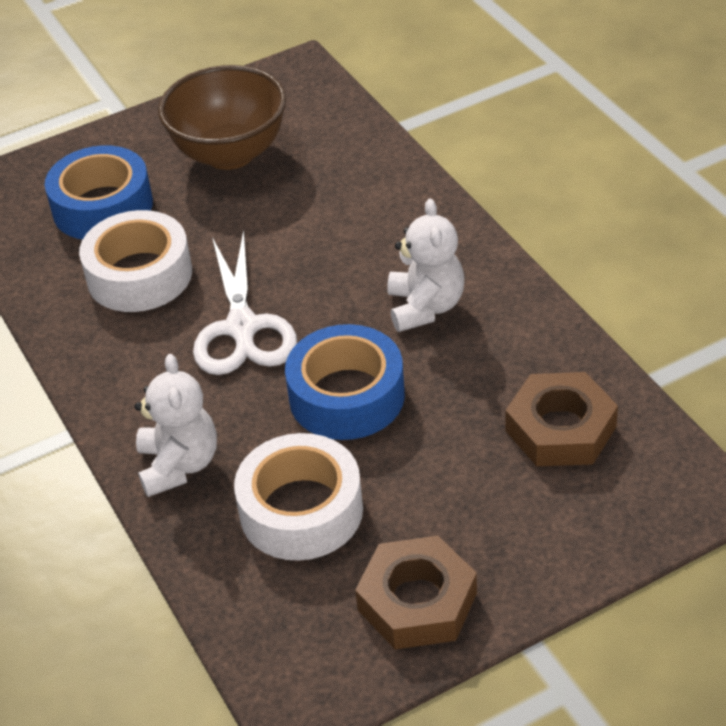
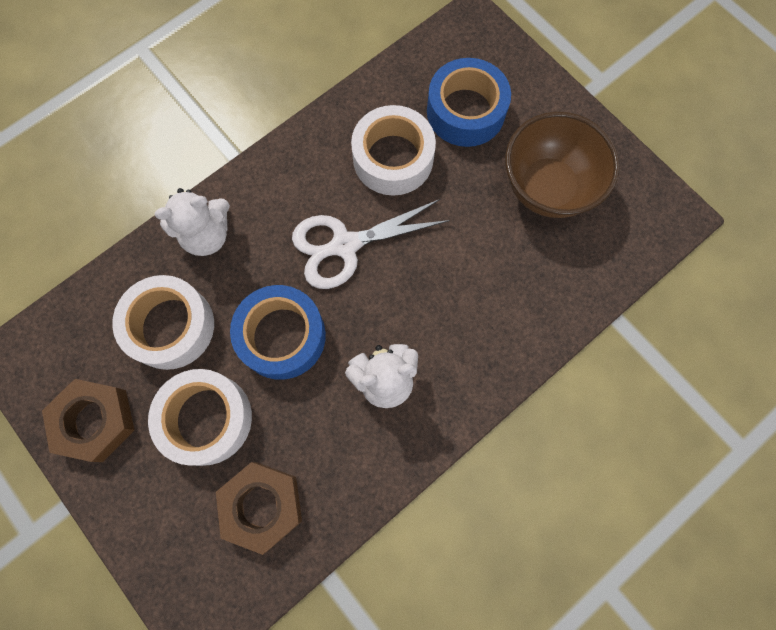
camera: 75 degrees right, 30 degrees up
(439, 477) = (206, 419): none -> white tape

